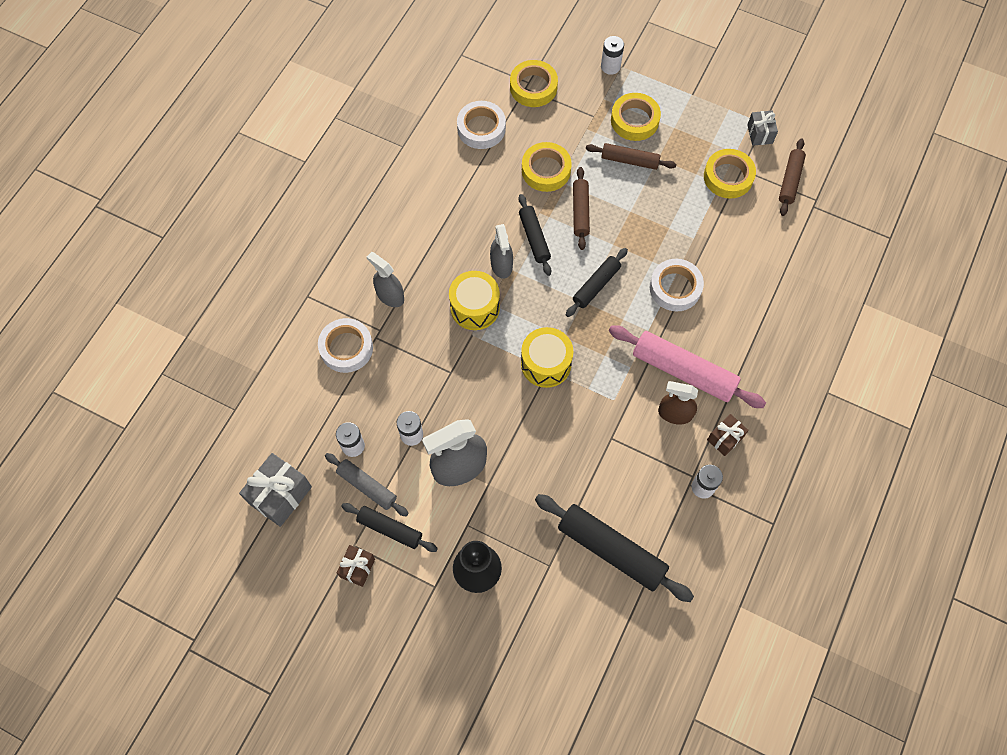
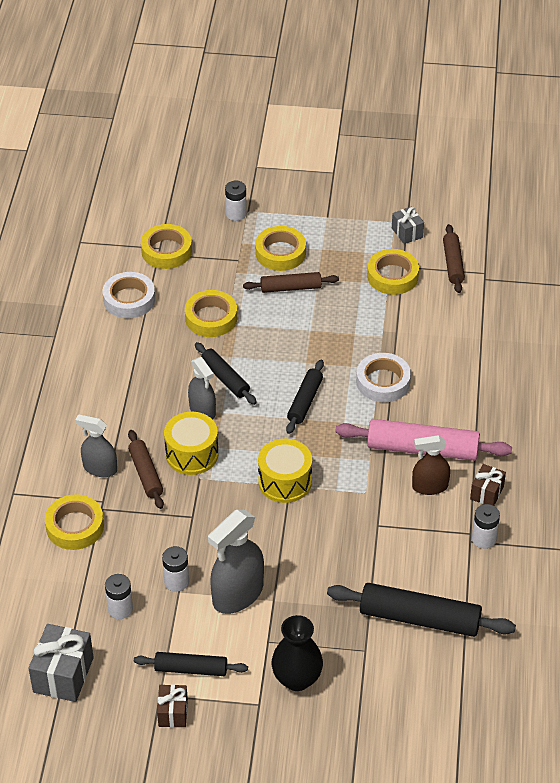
camera: 20 degrees left, 20 degrees down
(346, 348) = (75, 526): white tape -> yellow tape
(367, 486) = (150, 639): grey rolling pin -> none
(580, 211) = (261, 343): brown rolling pin -> brown rolling pin (146, 474)

